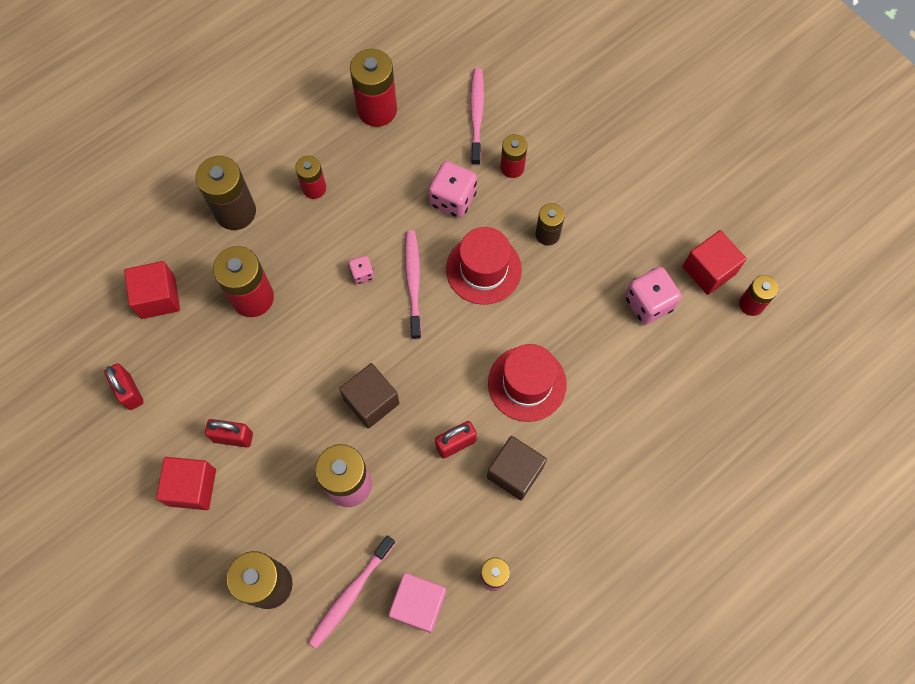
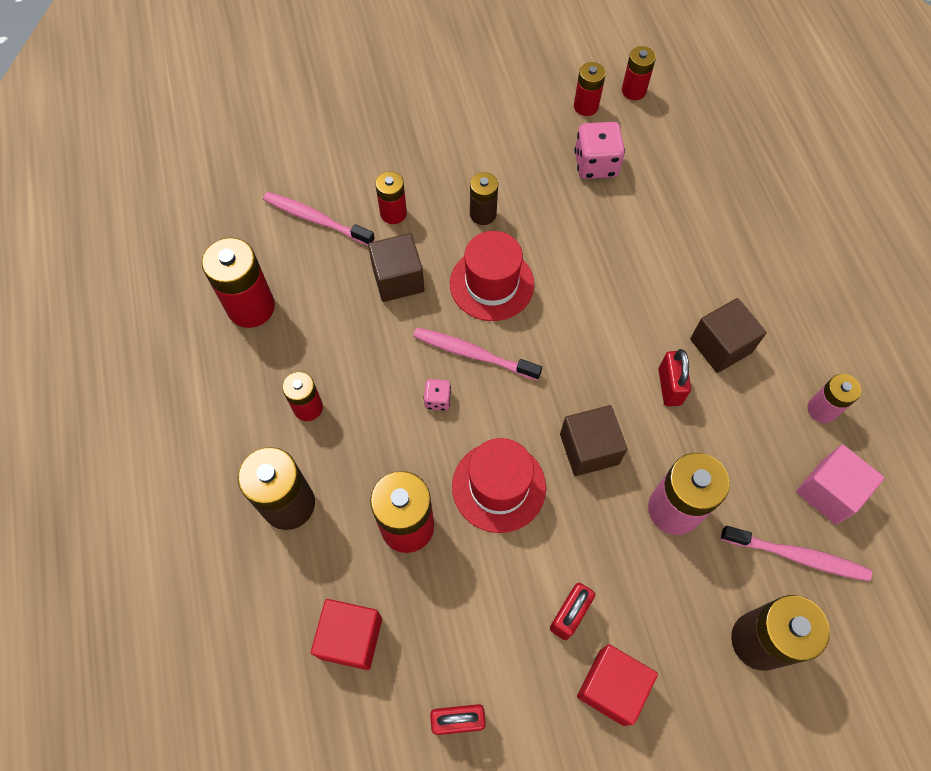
camera: 65 degrees left, 5 degrees down
(350, 594) = (797, 556): pink toothbrush -> pink toothbrush turned 45 degrees counterclockwise
(452, 199) = (398, 279): pink dice -> brown cube
(527, 383) = (632, 297): red hat -> red hat (498, 486)
(709, 270) = (586, 106): red cube -> red battery

